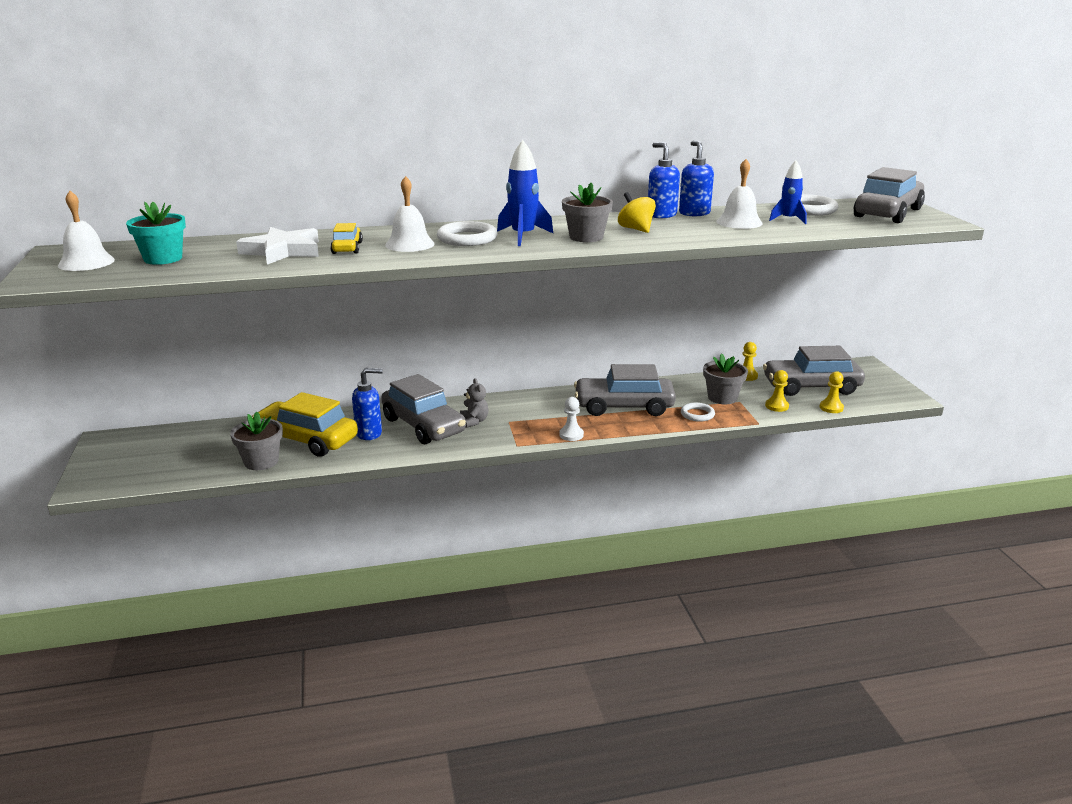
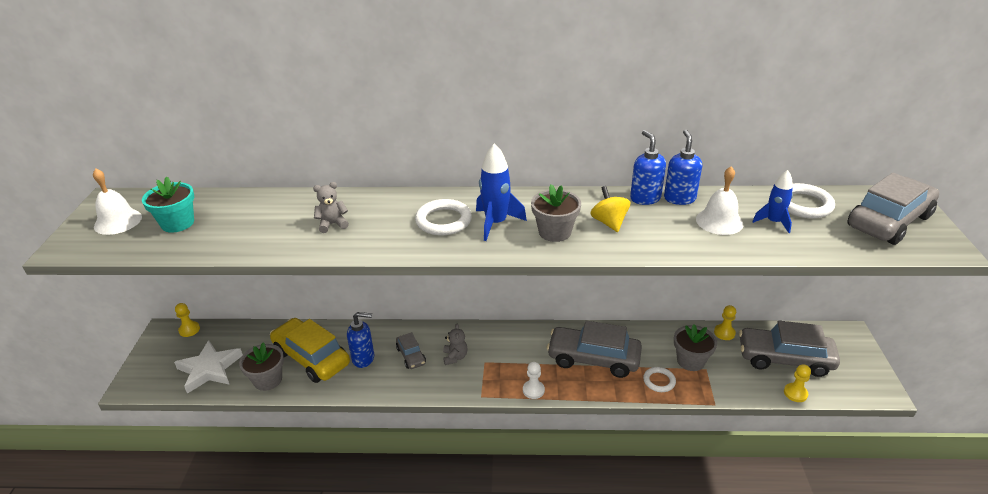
camera: 15 degrees right, 10 degrees up
(283, 251) = (277, 223): white star -> white star (209, 369)
(347, 248) = (332, 224): yellow car -> grey teddy bear
(409, 244) = (388, 224): white bell -> none
(423, 426) = (411, 356): grey car -> grey car, size x0.50
(776, 406) = (740, 382): yellow pawn -> yellow pawn (189, 330)

